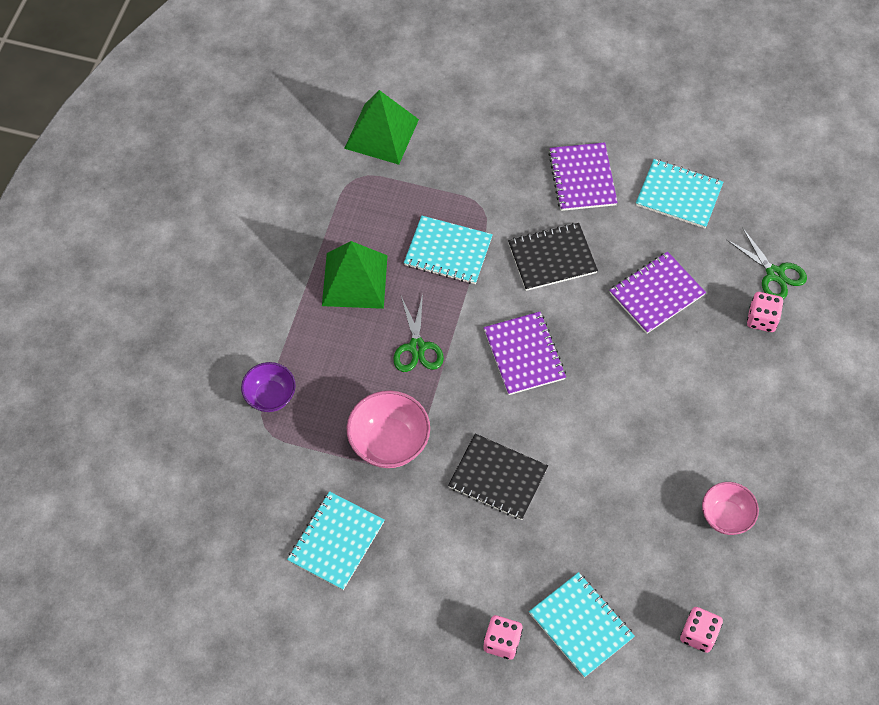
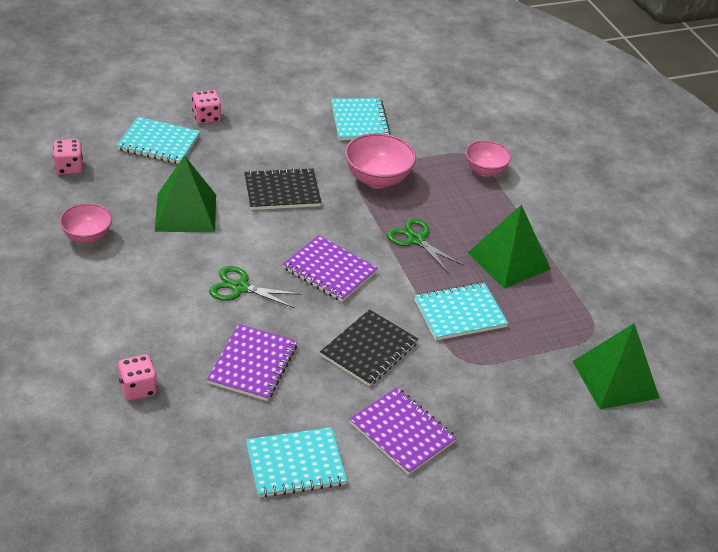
camera: 140 degrees right, 20 degrees down
(270, 396) = (485, 170): purple bowl -> pink bowl
(612, 499) = (185, 212): none -> green pyramid
(774, 274) = (148, 435): green scissors -> green scissors (240, 287)

